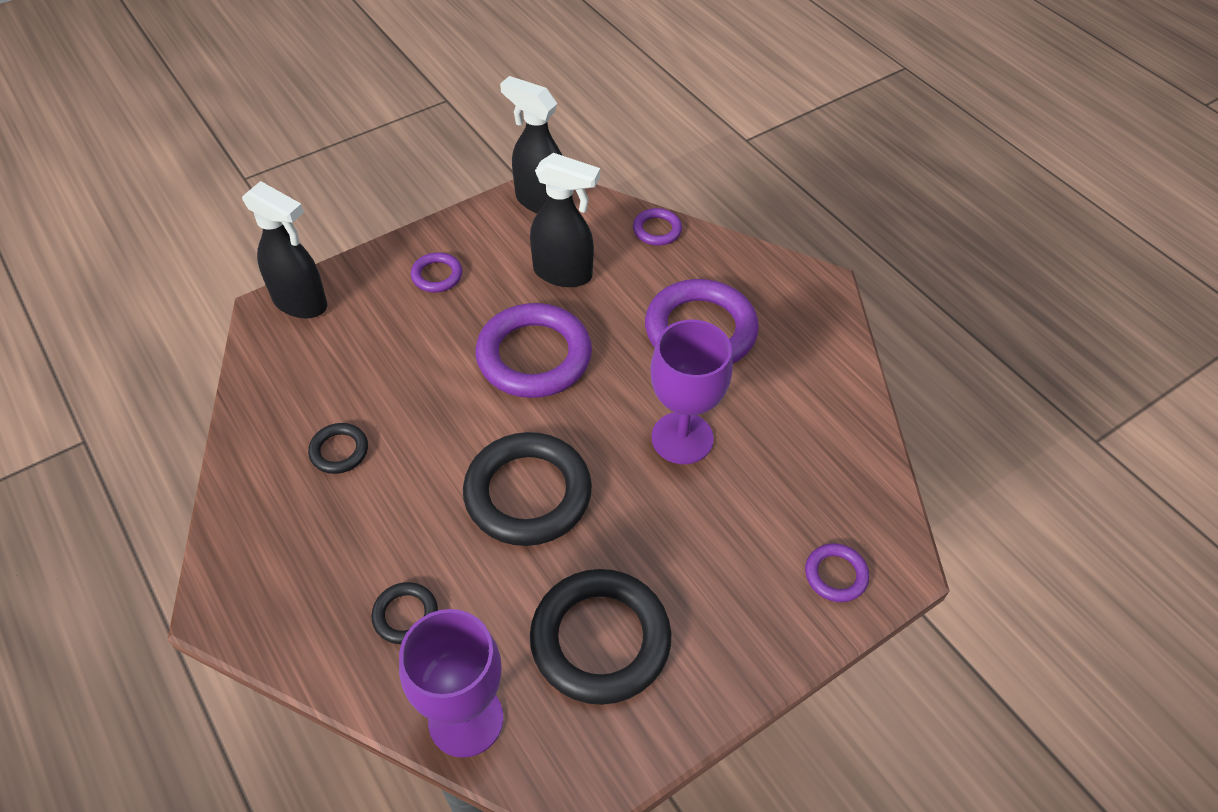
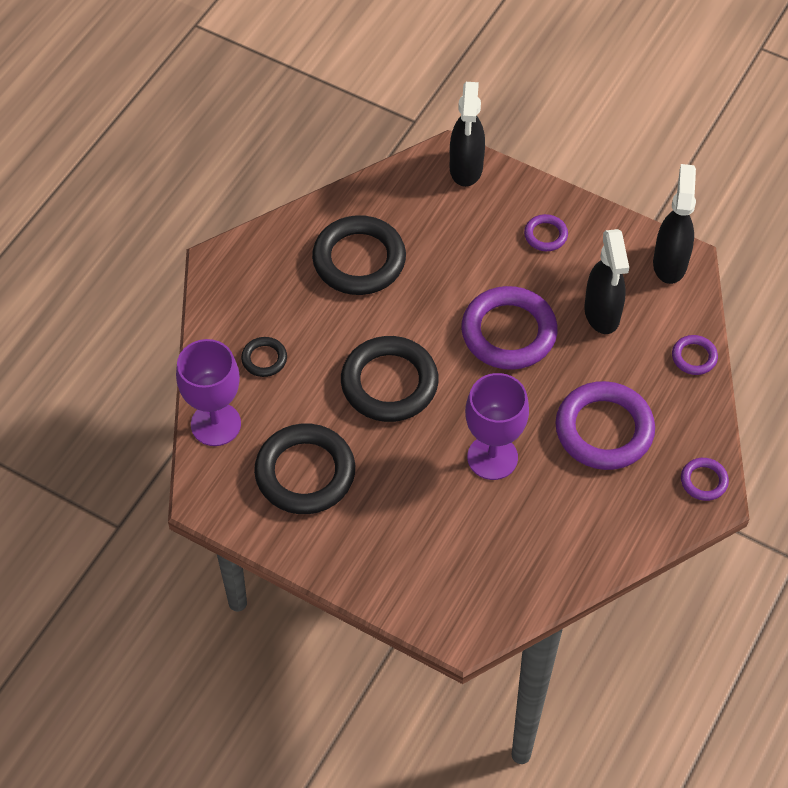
camera: 65 degrees right, 5 degrees up
(339, 451) = (359, 260): black ring -> black ring, size x2.11
(835, 575) = (431, 596): purple ring -> purple ring (704, 481)

